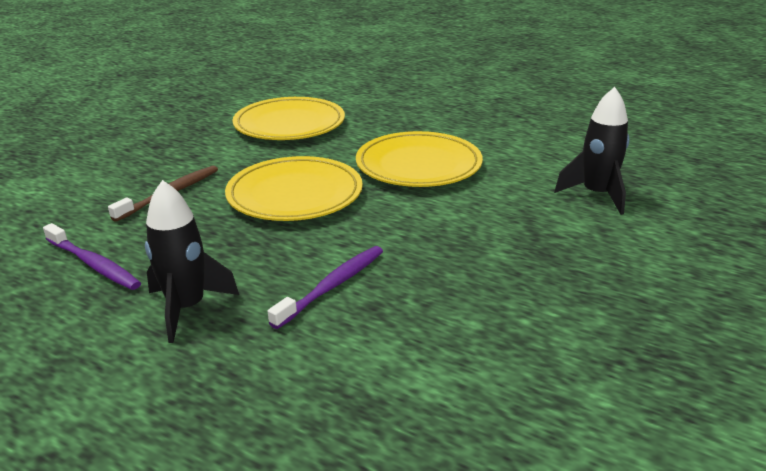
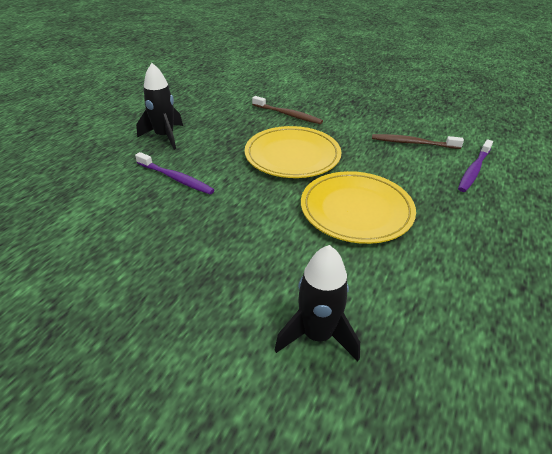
camera: 85 degrees right, 10 degrees up
(93, 264) = (210, 107): purple toothbrush -> purple toothbrush (474, 170)
(289, 124) = (413, 143): yellow plate -> brown toothbrush

